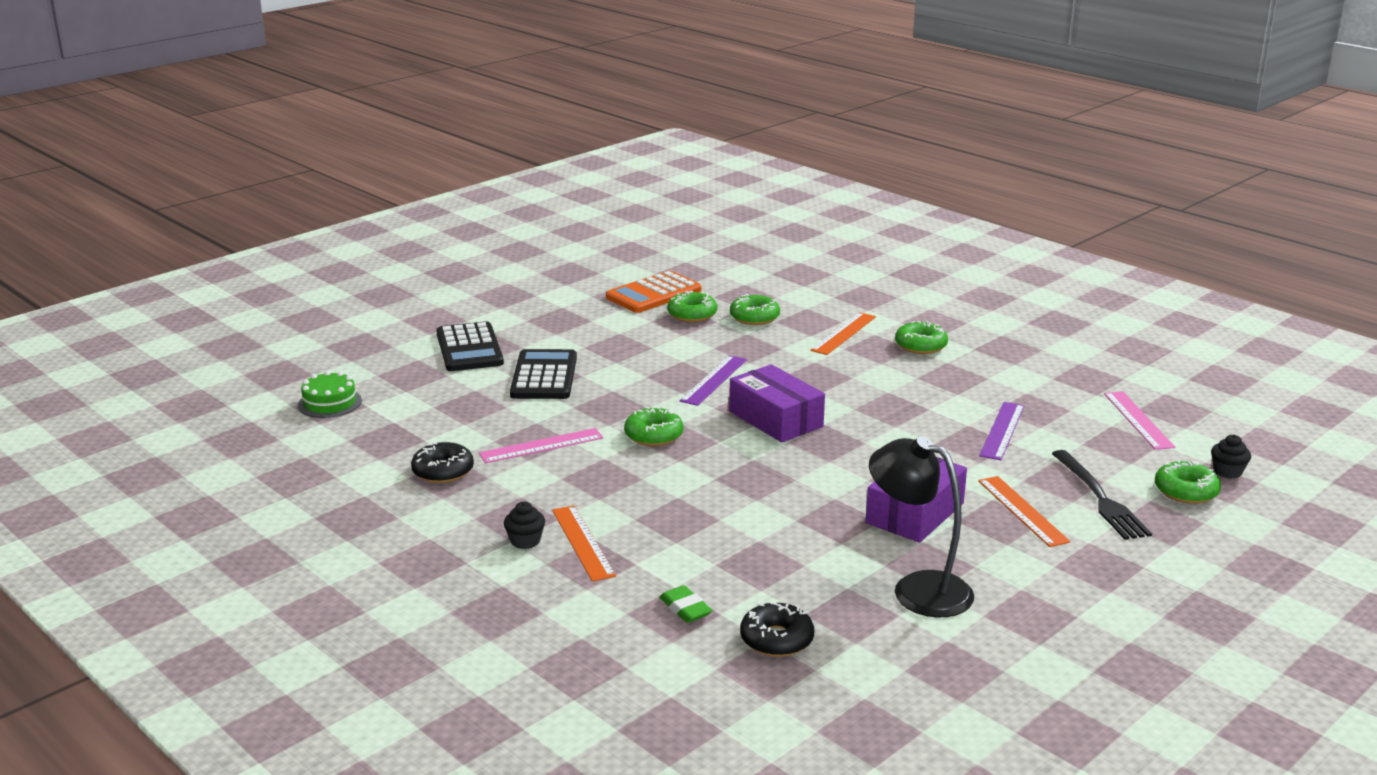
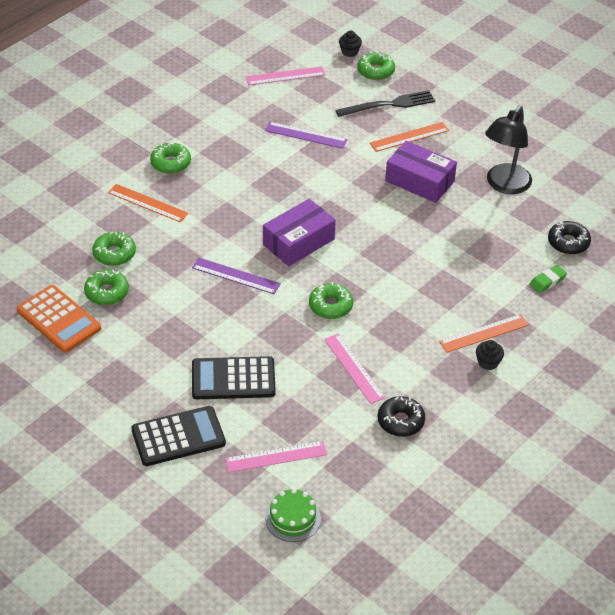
camera: 95 degrees left, 20 degrees up
(420, 396) = (276, 456): none -> pink ruler

